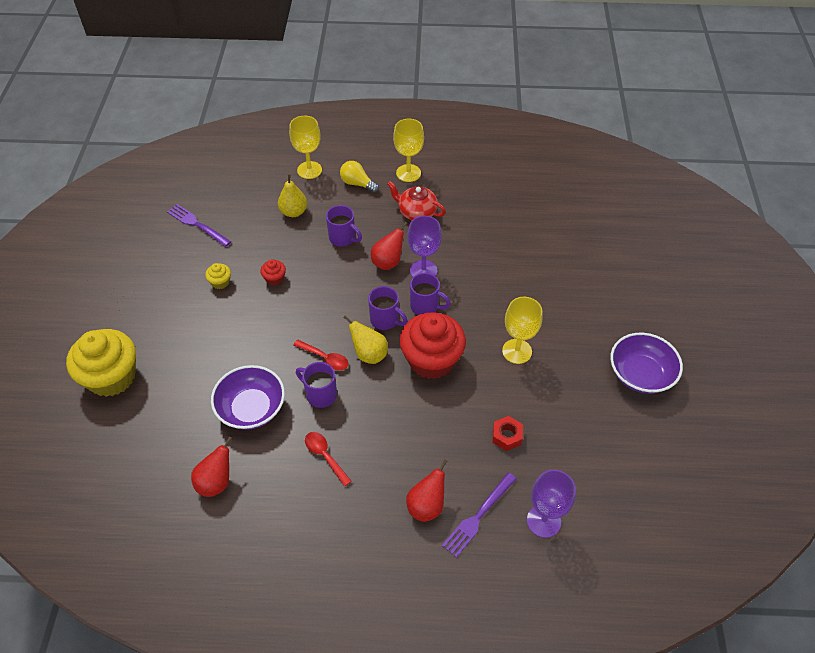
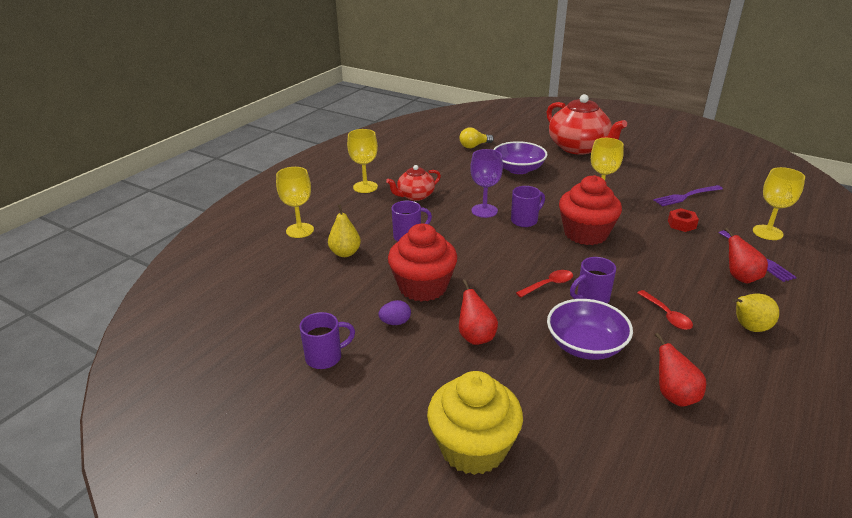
camera: 60 degrees left, 20 degrees down
(196, 224) = (292, 317): purple fork -> purple fork (685, 196)
(220, 282) = (395, 322): yellow cupcake -> purple egg
(274, 278) = (423, 287): red cupcake -> red cupcake, size x2.39
(325, 456) = (667, 315): red spoon -> red spoon turned 105 degrees counterclockwise
(357, 184) = (348, 212): yellow light bulb -> yellow light bulb (474, 146)
(369, 354) = (559, 260): yellow pear -> yellow pear (749, 328)
(385, 320) = (526, 242): purple mug -> purple mug (325, 357)
(388, 262) = (459, 223): red pear -> red pear (476, 337)
(543, 521) = (767, 232): purple goblet -> yellow goblet
(631, 299) = (579, 148): none -> red teapot
(640, 374) = (648, 164): purple bowl -> purple bowl (518, 169)

